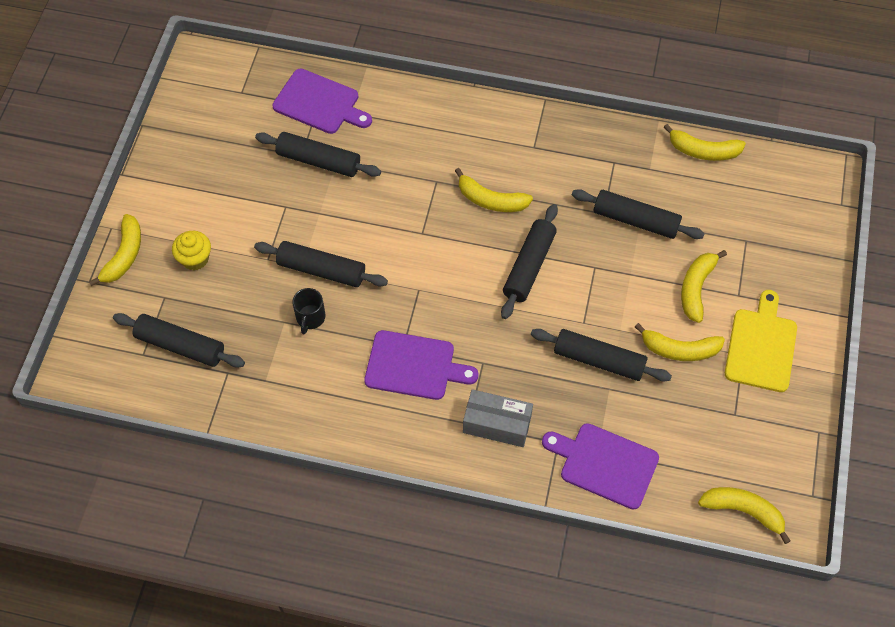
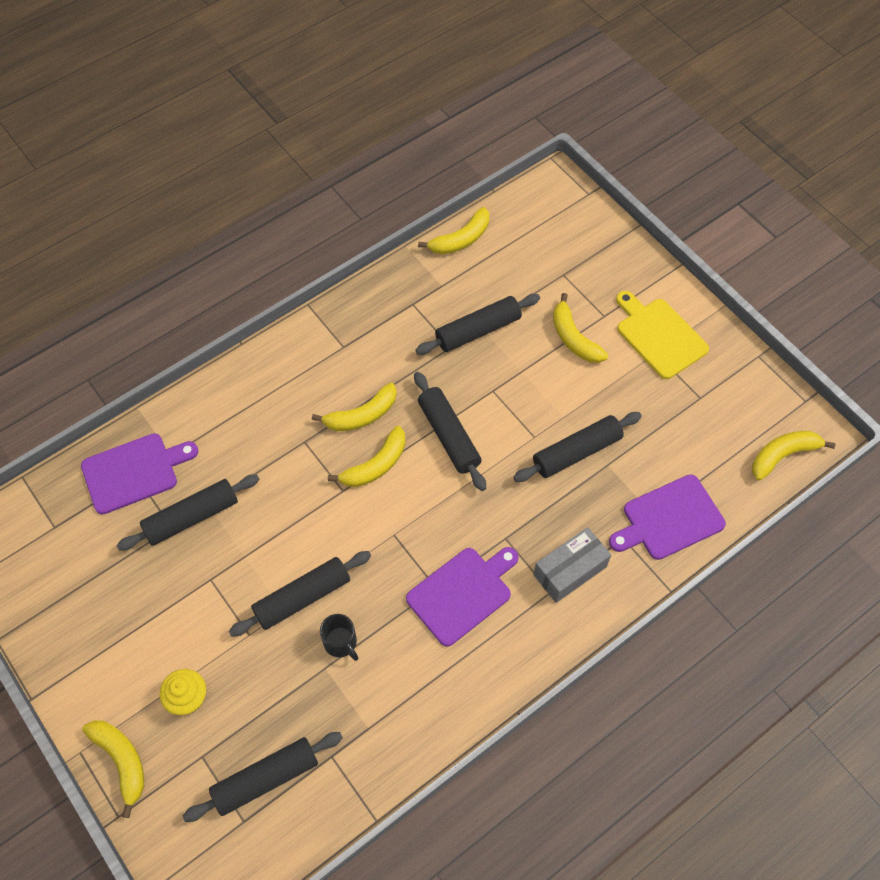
camera: 50 degrees left, 0 degrees up
(679, 349) = (615, 390): yellow banana -> yellow banana (375, 465)

